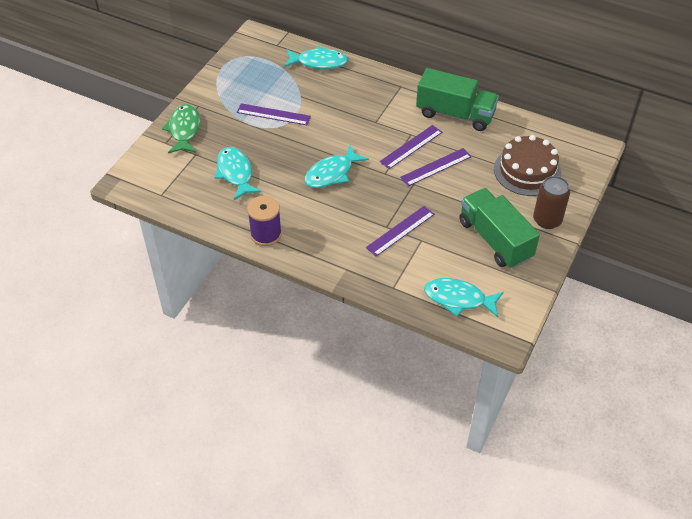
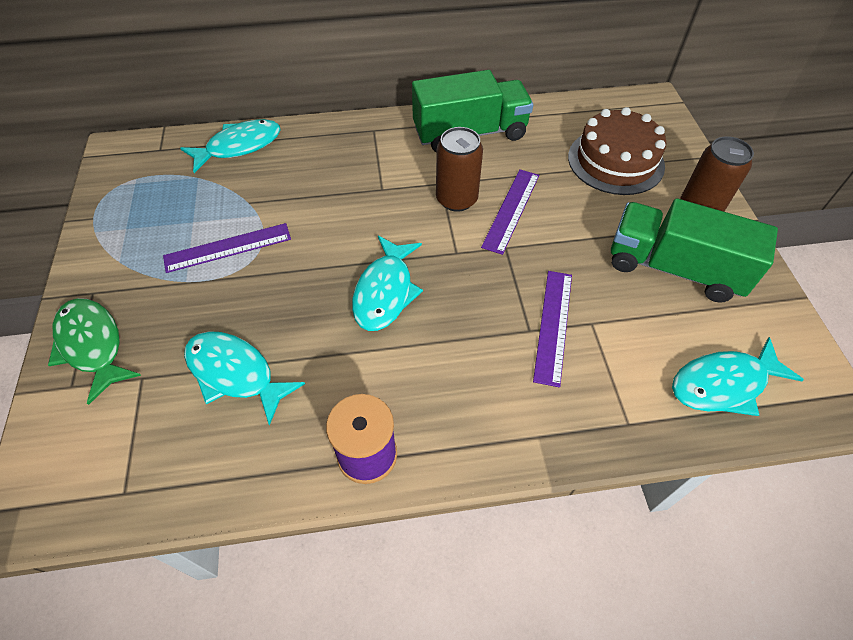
camera: 35 degrees left, 5 degrees up
(411, 147) = (456, 199): purple ruler -> brown can

